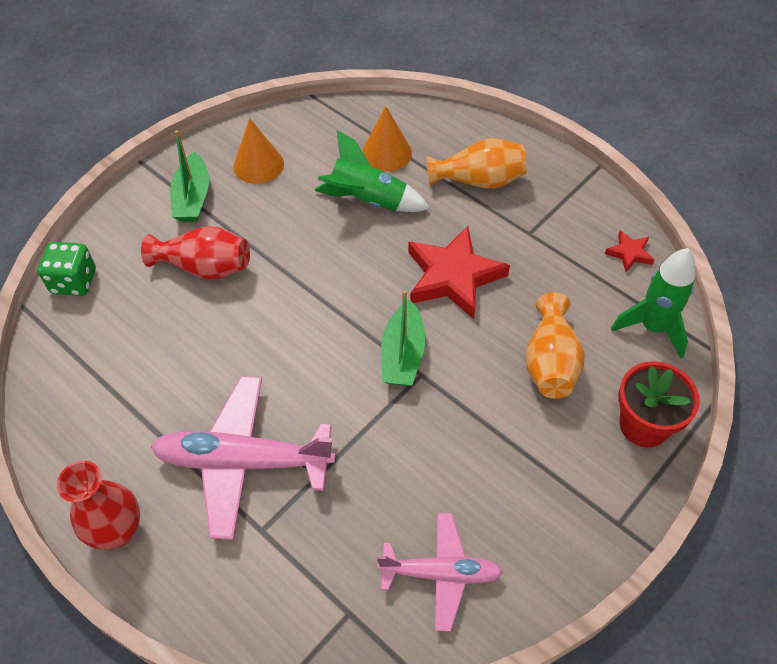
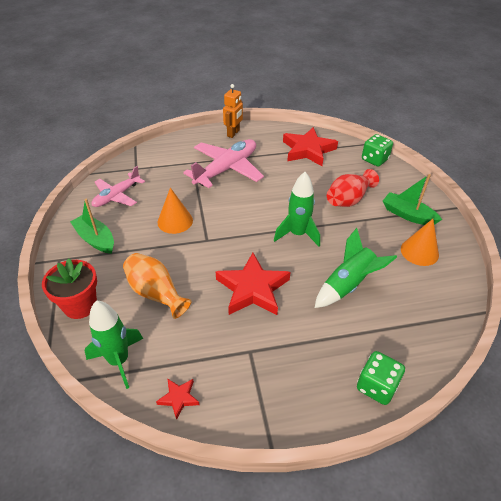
camera: 125 degrees right, 10 degrees down
(101, 379) = (308, 150): none -> red star
(117, 530) = (233, 133): red vase -> orange robot
(324, 285) = (297, 234): none -> green rocket
(386, 153) = (388, 319): orange cone -> orange cone (175, 221)
(403, 354) = (224, 240): green boat -> green boat (95, 239)
(472, 133) = (376, 386): none -> green dice
(479, 180) = (321, 355): orange vase -> none

